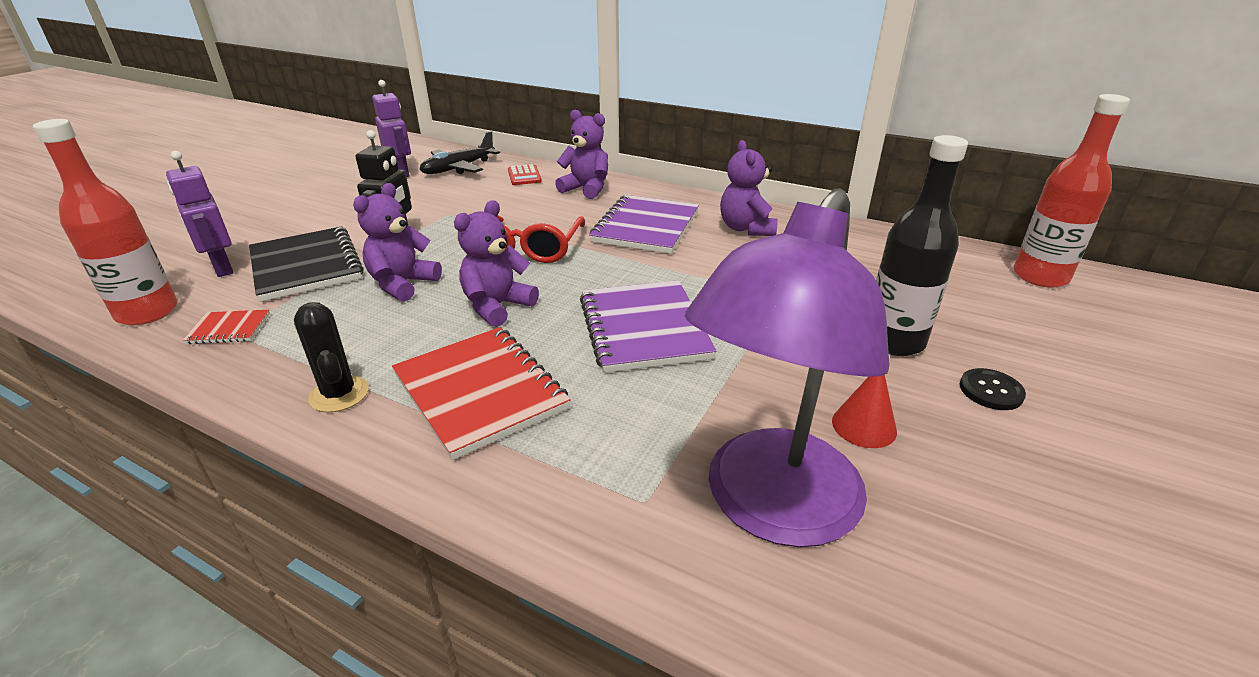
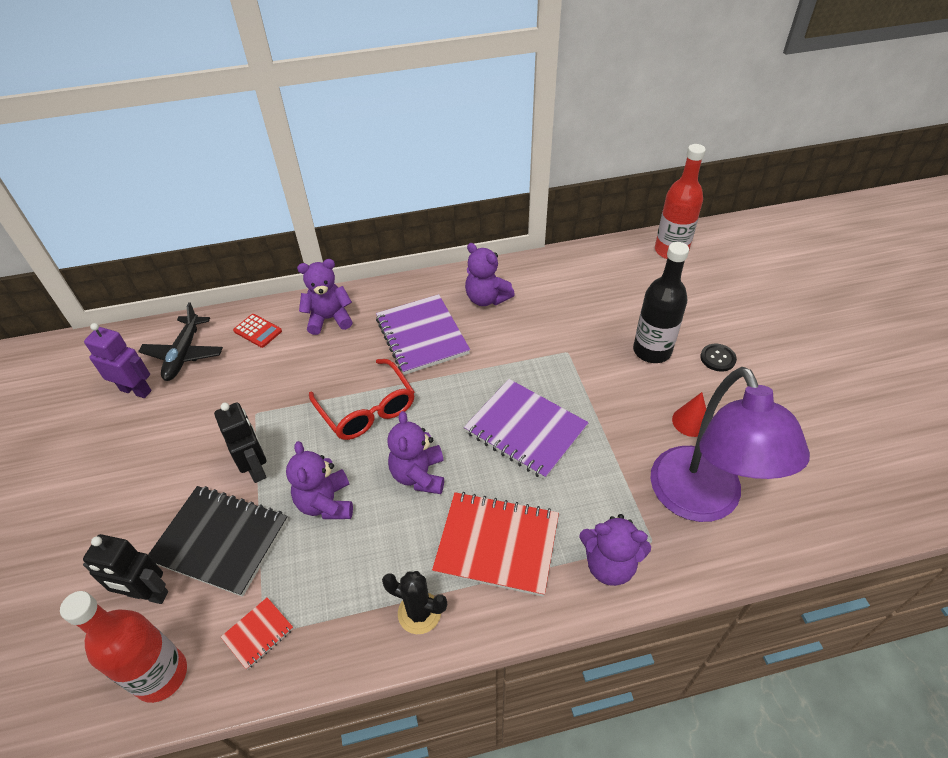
camera: 40 degrees left, 15 degrees up
(222, 268) = (148, 594): purple robot -> black robot
(562, 486) = (609, 564): none -> purple teddy bear

